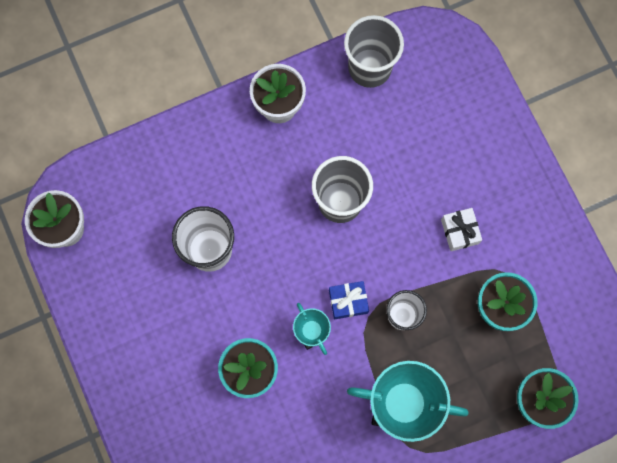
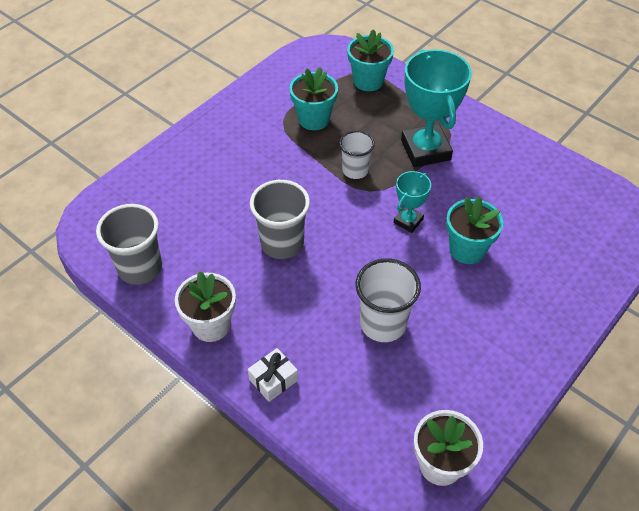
camera: 115 degrees left, 25 degrees down
(348, 301) = (366, 207): blue gift -> none
(459, 231) = (265, 159): white gift -> white gift (273, 380)

